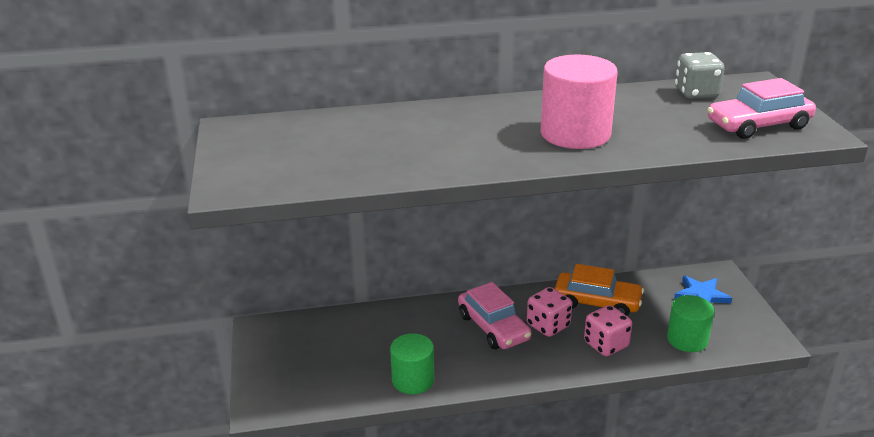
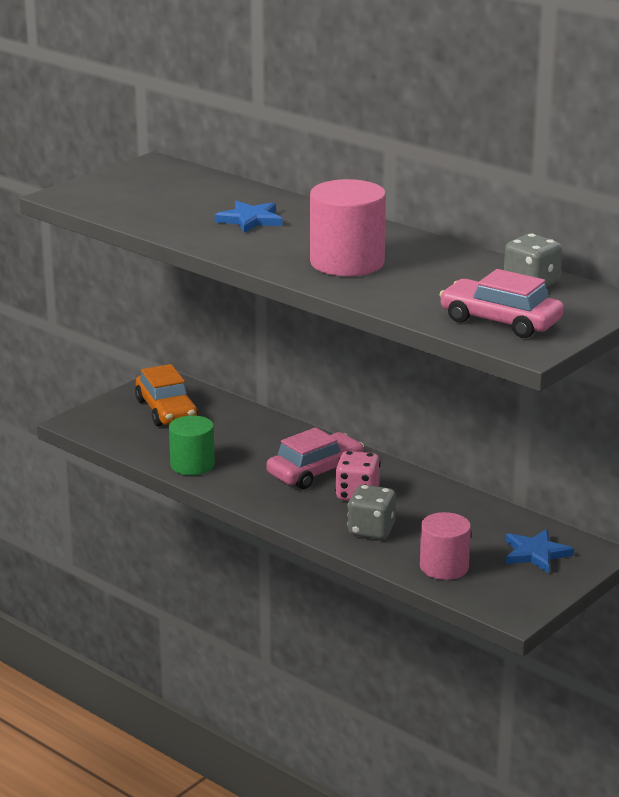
camera: 50 degrees right, 5 degrees down
(428, 136) = (250, 220): none -> blue star
(493, 327) = (315, 471): pink car -> pink car turned 150 degrees counterclockwise
(597, 302) = (433, 505): orange car -> orange car (166, 410)
(606, 345) = (371, 530): pink dice -> grey dice
(687, 339) = (444, 567): green cylinder -> pink cylinder

